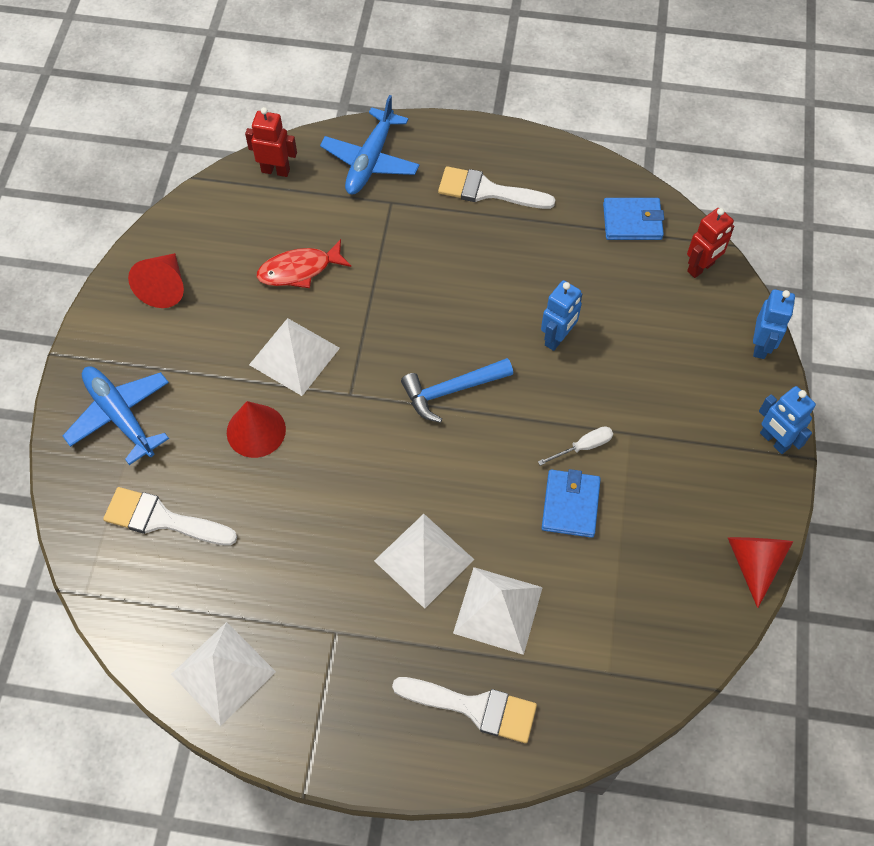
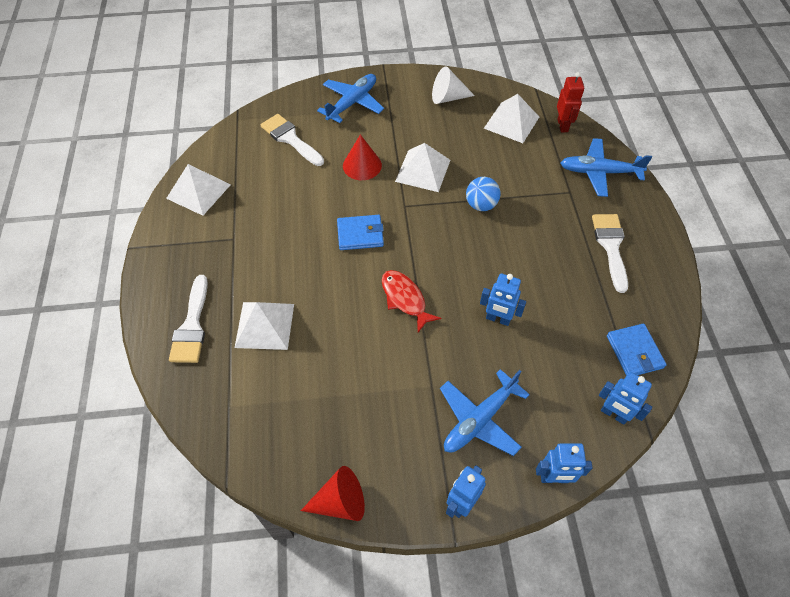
camera: 75 degrees right, 5 degrees down
(162, 519) = (290, 139): white brush -> white brush turned 45 degrees counterclockwise
(164, 287) = (448, 97): red cone -> white cone
(299, 270) = (489, 157): red fish -> red fish (405, 299)
(379, 304) = (481, 205): none -> blue ball
(424, 560) = (292, 274): white pyramid -> white pyramid (511, 122)
(451, 390) = (427, 261): blue hammer -> none
(570, 505) = (357, 355): blue wallet -> blue wallet (360, 234)
(583, 447) = (409, 355): white screwdriver -> none
(682, 396) = (479, 419): none -> blue plane
(701, 267) = (614, 414): red robot -> blue robot

